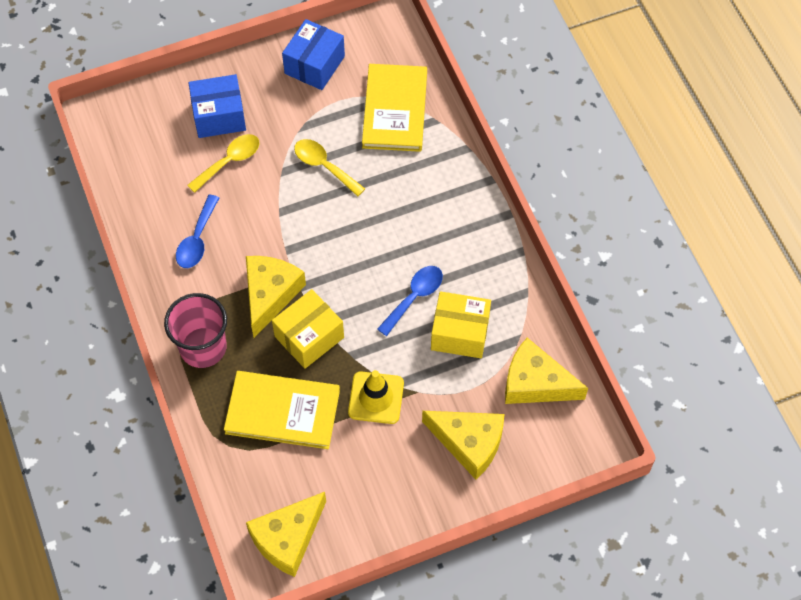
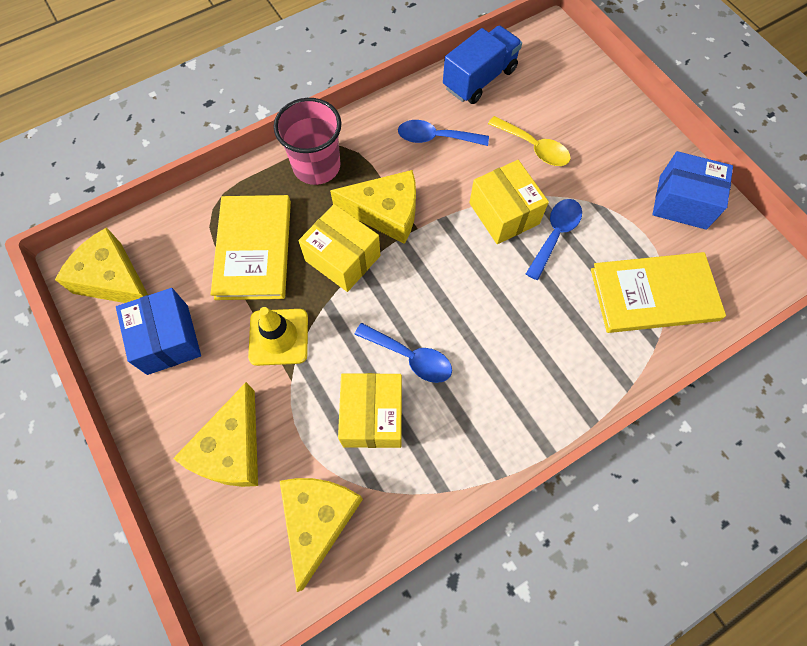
camera: 80 degrees right, 5 degrees up
(137, 189) = (479, 79): none -> blue truck
(219, 116) = (585, 128): blue box -> blue box (167, 339)
(293, 200) = (504, 213): none -> yellow box
(324, 166) = (555, 235): yellow spoon -> blue spoon

